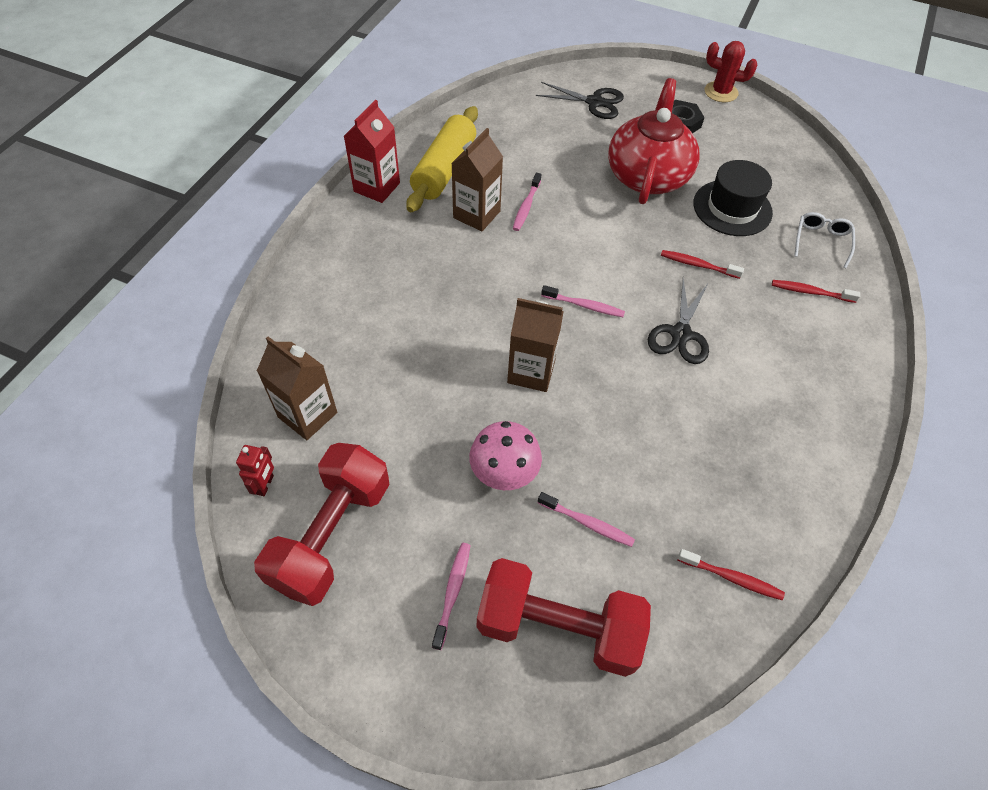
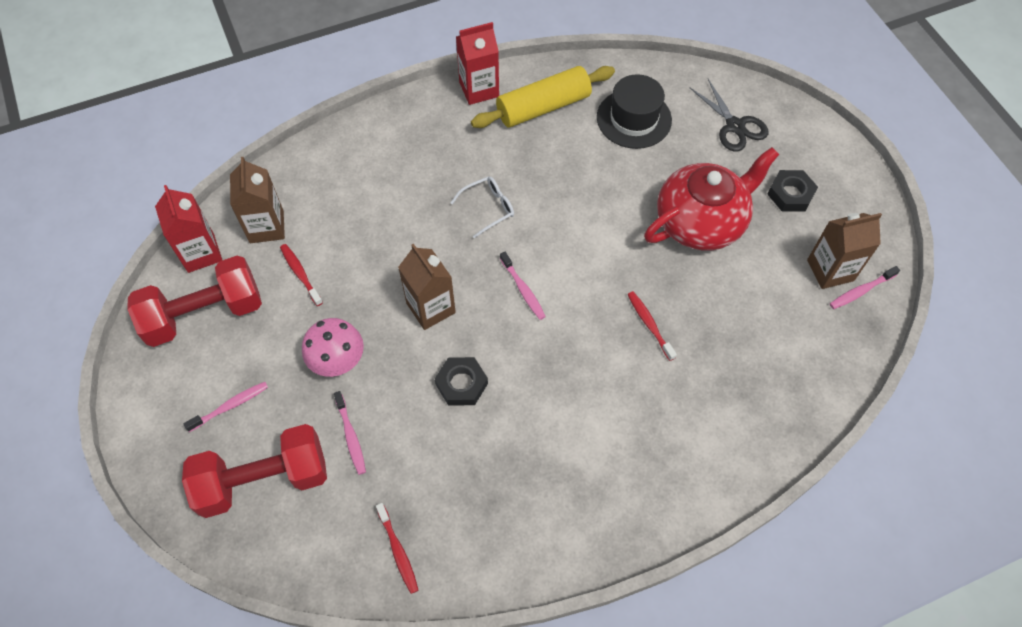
camera: 45 degrees right, 5 degrees up
(265, 485) = (201, 253): red robot -> red carton
(476, 214) = (526, 161): brown carton -> brown carton (830, 270)
(526, 206) = (571, 180): pink toothbrush -> pink toothbrush (861, 291)
(558, 627) = (264, 480): red dumbbell -> red dumbbell turned 75 degrees counterclockwise
(623, 409) = (461, 384): none -> black nut
(680, 334) = (568, 366): black scissors -> none
(721, 92) = (868, 190): red cactus -> none
(732, 208) = (740, 300): black hat -> black hat (634, 119)
(810, 292) = (717, 417): red toothbrush -> red toothbrush (300, 274)
(821, 241) = (784, 385): white glasses -> white glasses (488, 208)

